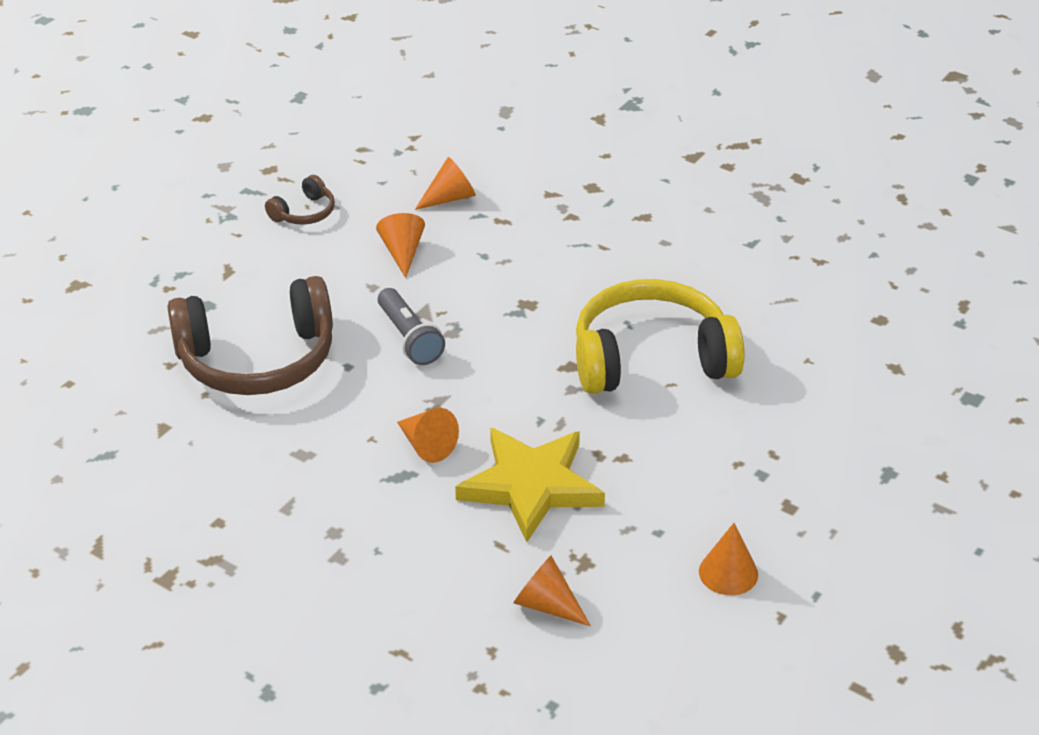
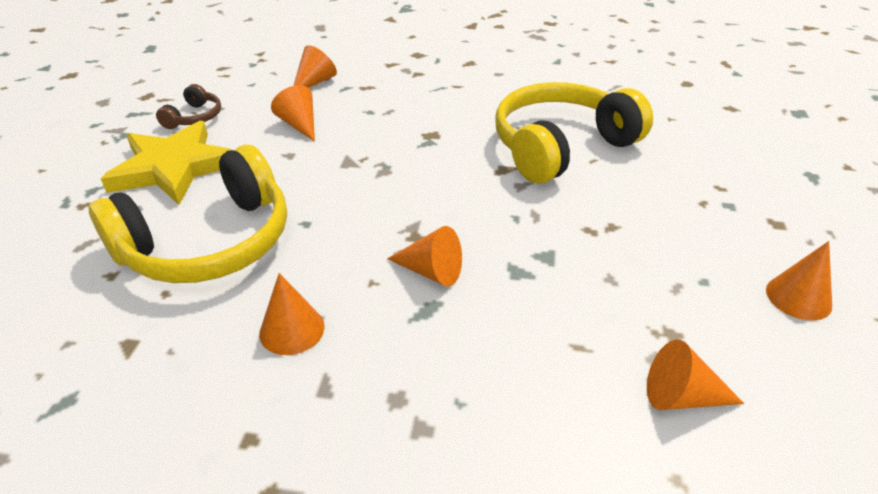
camera: 25 degrees left, 0 degrees up
(257, 360) = (209, 243): brown headphones -> yellow headphones
(286, 456) = (292, 329): none -> orange cone
(409, 338) = (349, 185): grey flashlight -> none
(531, 486) = (558, 277): yellow star -> yellow star (173, 167)

